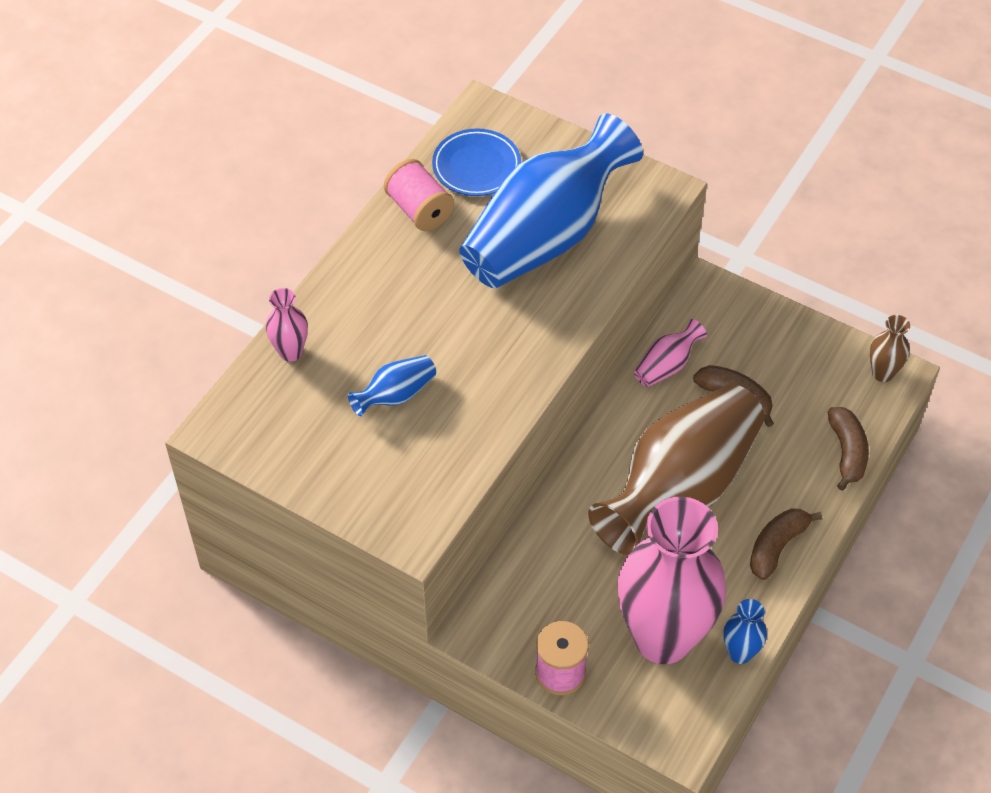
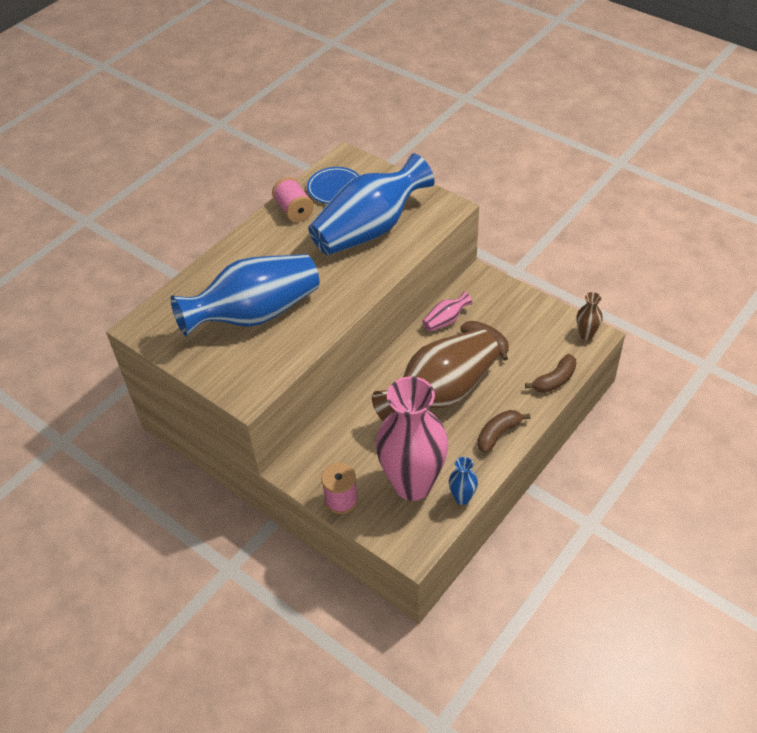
camera: 10 degrees right, 5 degrees down
(290, 352) = (195, 285): pink vase -> none
(396, 395) = (255, 314): blue vase -> blue vase, size x2.44
(847, 452) = (555, 380): brown banana -> brown banana turned 45 degrees clockwise

